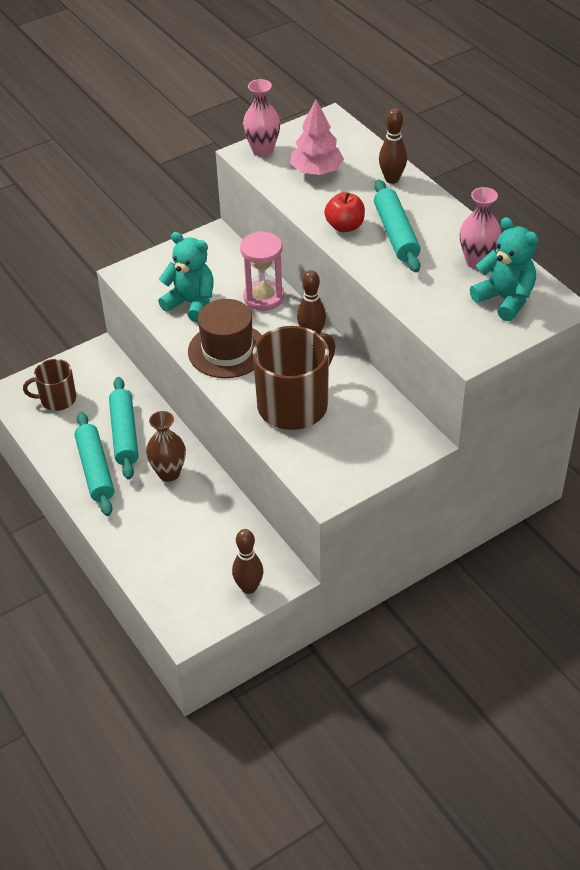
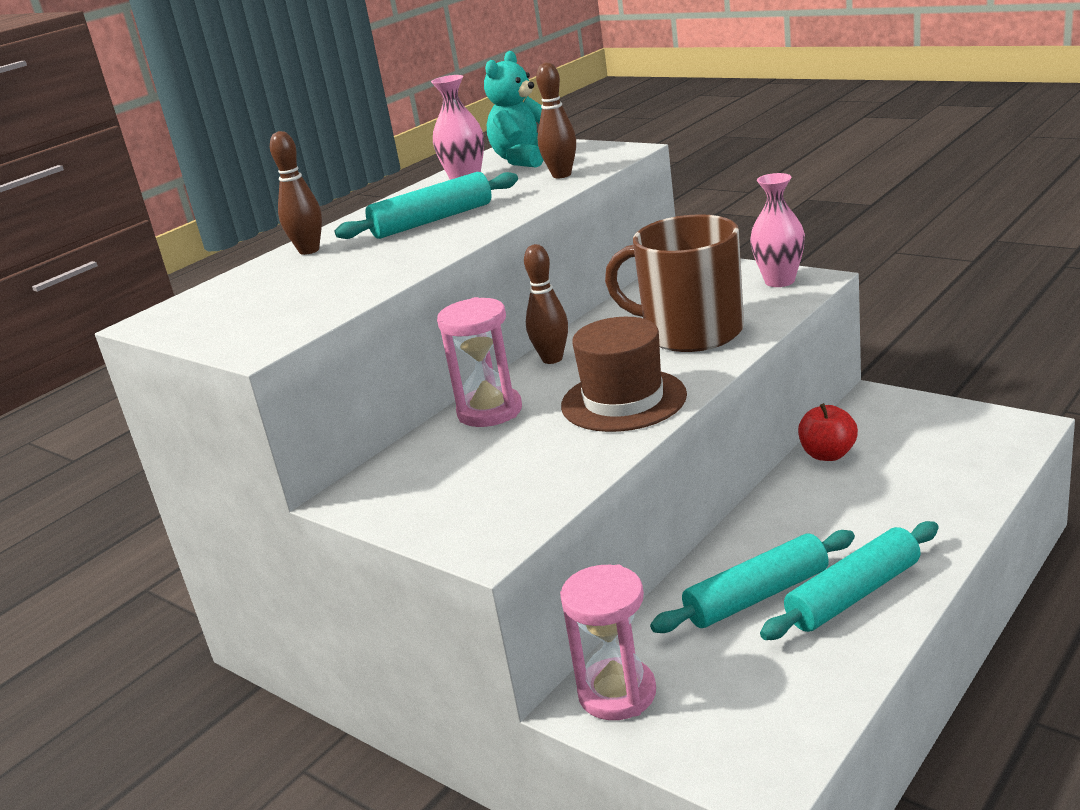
camera: 105 degrees left, 20 degrees down
(57, 399) = (735, 707): brown mug -> none
(97, 365) = (617, 693): none -> pink hourglass
(169, 473) = (798, 527): brown vase -> none
(191, 303) = (535, 460): turquoise teddy bear -> none
(249, 587) = (917, 412): brown bowling pin -> brown bowling pin (561, 175)
(262, 150) = (246, 339): pink vase -> pink vase (779, 281)
(316, 171) = (299, 292): pink tree -> none
(345, 226) = (430, 245): red apple -> red apple (828, 454)

